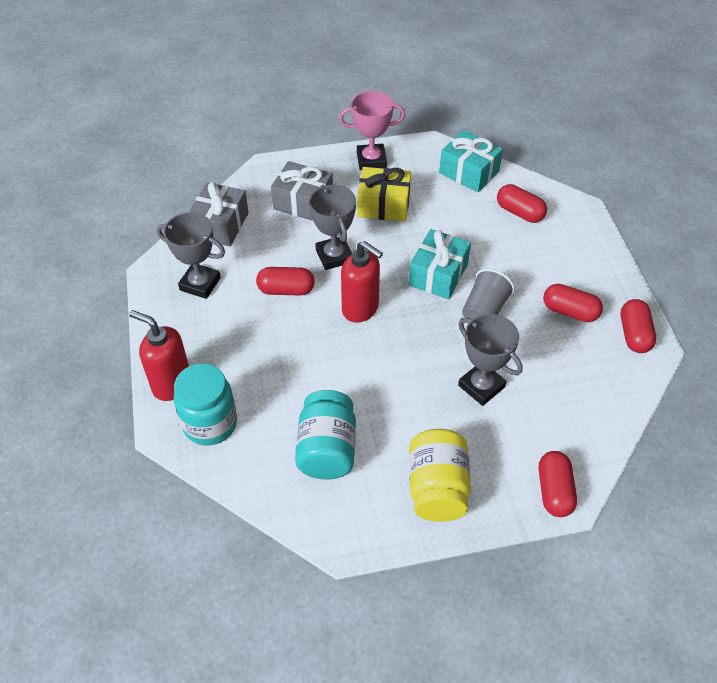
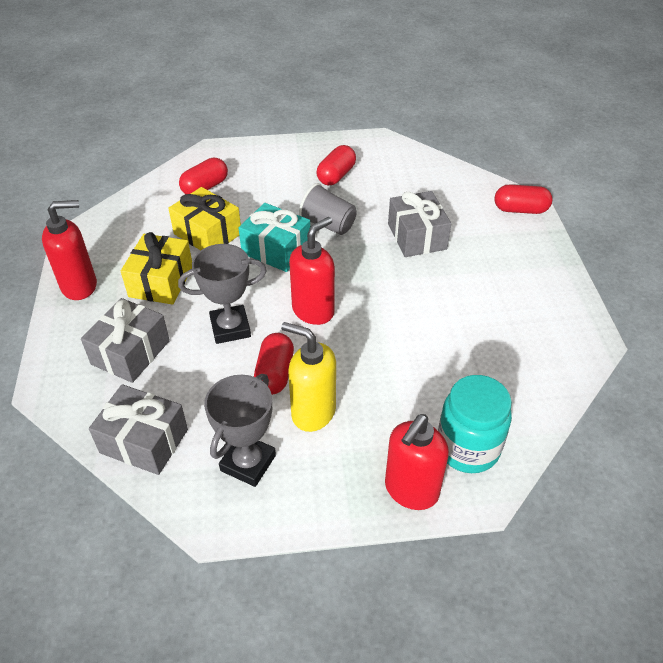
camera: 85 degrees left, 5 degrees down
(247, 317) = (313, 412): none -> yellow soap dispenser
(327, 449) = (493, 347): turquoise jar -> none
(371, 160) = (80, 286): pink trophy -> red soap dispenser
(437, 488) = (527, 275): yellow jar -> none
(451, 224) = (207, 234): none -> yellow gift
(469, 172) = (133, 213): turquoise gift -> none
(481, 386) = (417, 236): grey trophy -> grey gift
(634, 334) = (365, 147): red capsule -> none

